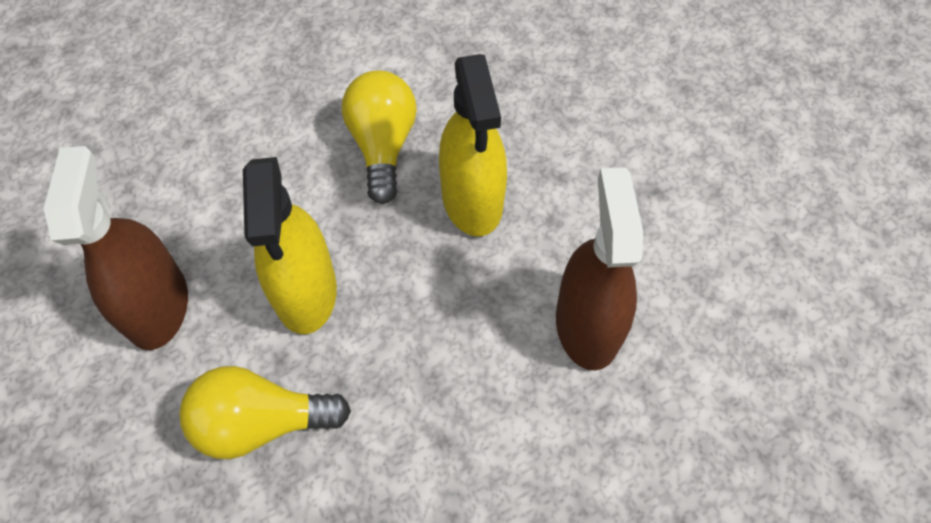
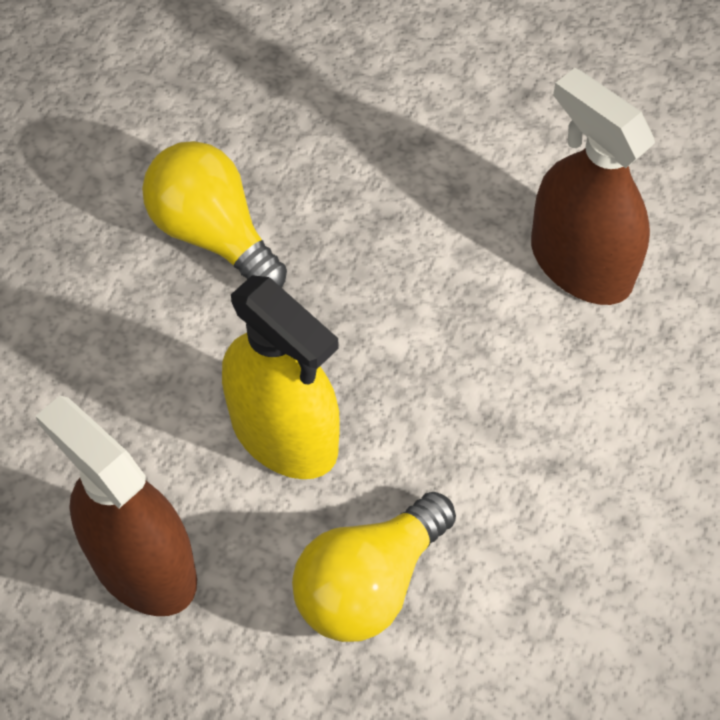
camera: 40 degrees left, 0 degrees up
(472, 200) = (360, 224): yellow spray bottle -> none

